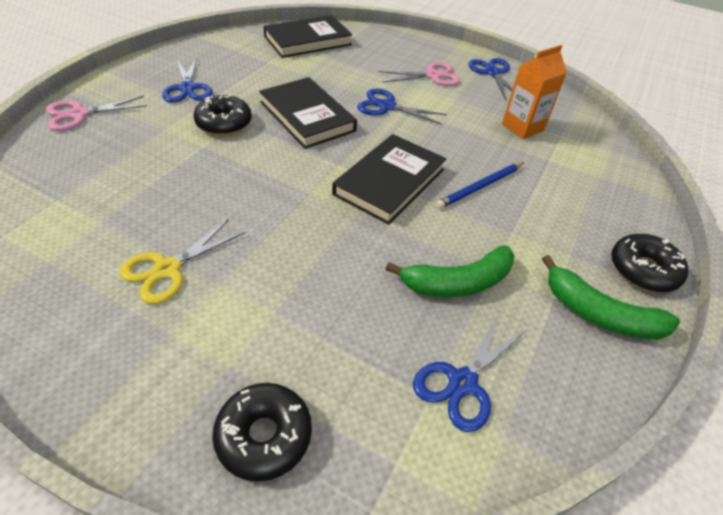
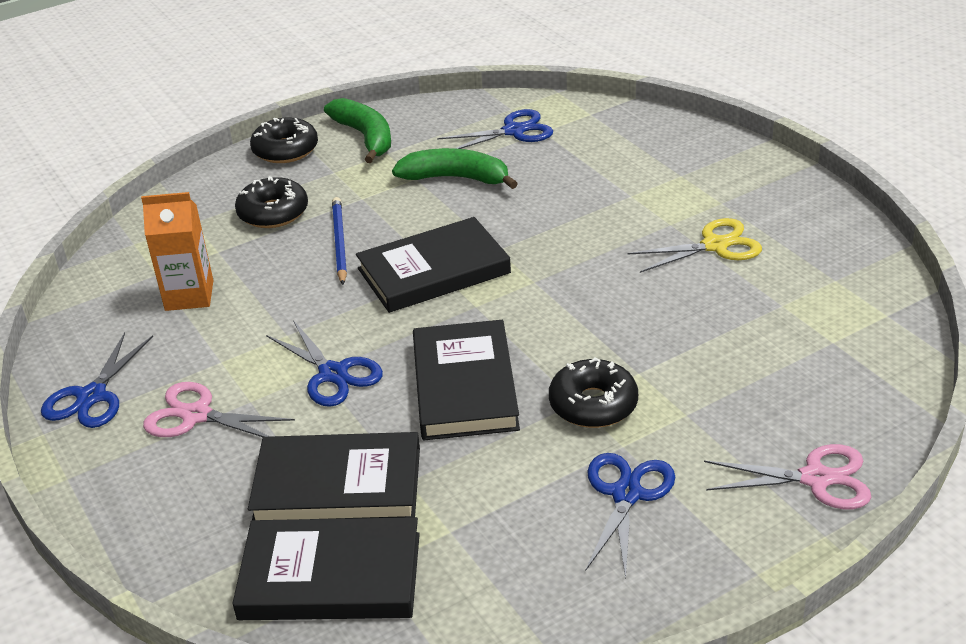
camera: 145 degrees left, 10 degrees down
(264, 435) = (668, 140): black donut -> black donut (273, 213)
(334, 65) = (338, 485): none -> black book
(480, 187) = (339, 242): blue pencil -> blue pencil turned 90 degrees counterclockwise

